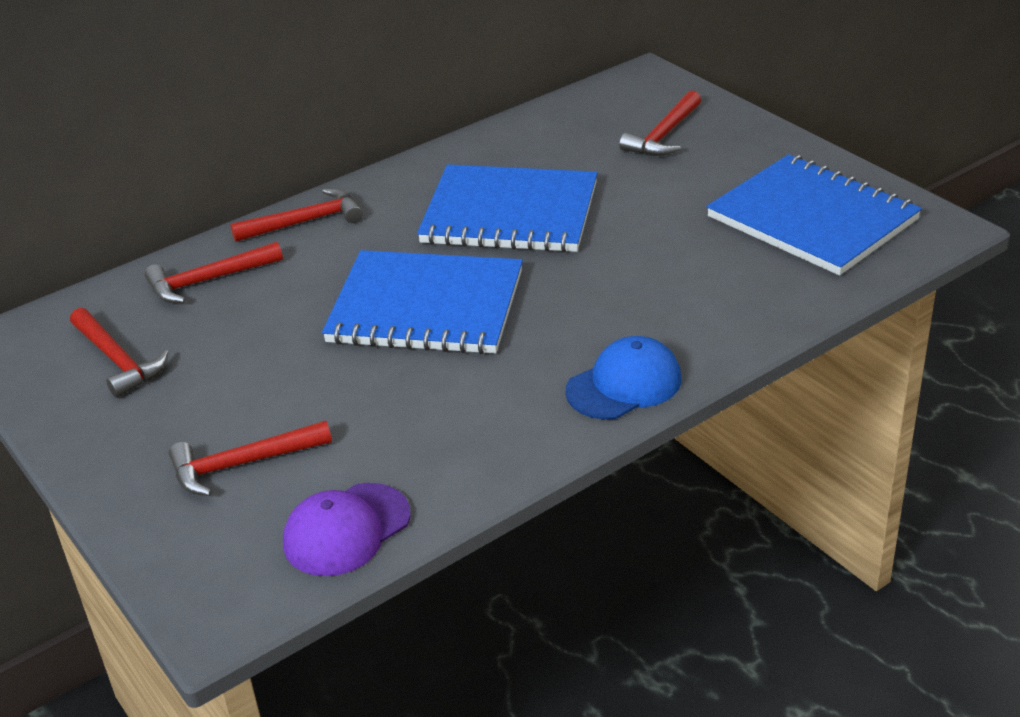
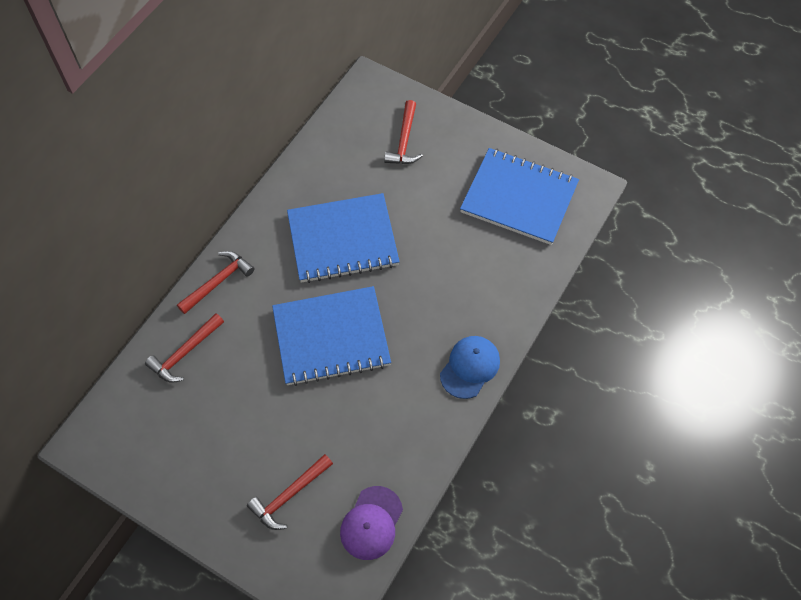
camera: 25 degrees left, 25 degrees up
(118, 360) = (168, 438): red hammer -> none

